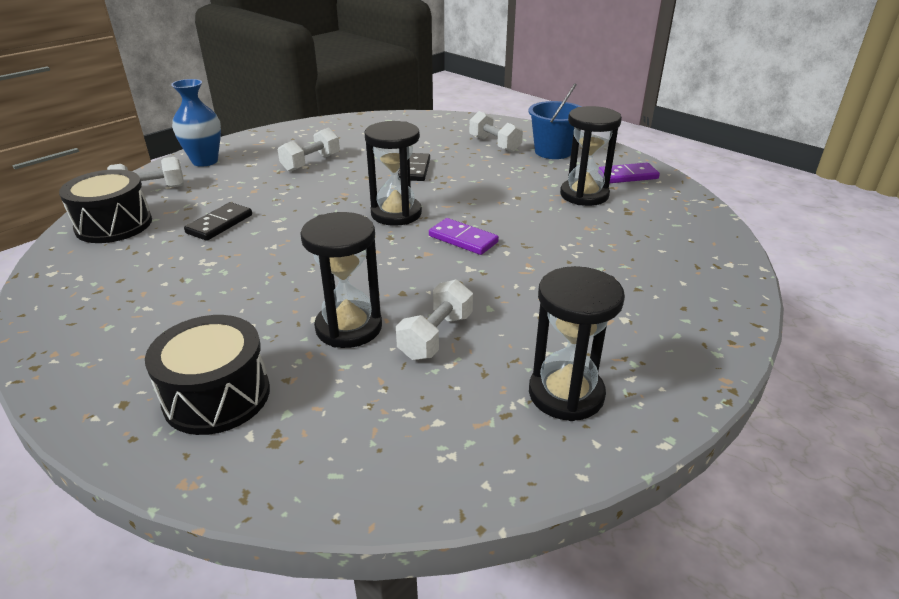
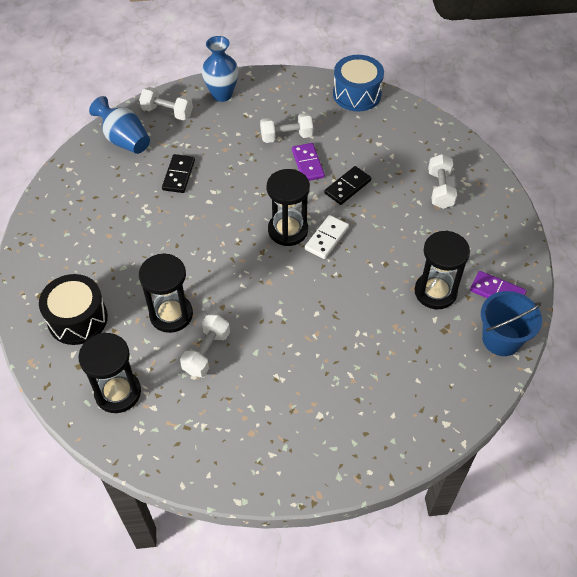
camera: 40 degrees right, 20 degrees up
(114, 225) = (124, 140): black drum -> blue vase
(220, 224) = (179, 175): black domino -> black domino turned 60 degrees counterclockwise
(345, 123) = (357, 94): none -> blue drum
(436, 336) = (206, 352): white dumbbell -> white dumbbell turned 45 degrees counterclockwise
(442, 204) = (327, 238): none -> white domino
(463, 239) = (303, 283): purple domino -> purple domino (307, 164)
(553, 151) = (475, 226): blue bucket -> blue bucket (501, 339)
(566, 394) = (227, 438): black hourglass -> black hourglass (118, 392)

